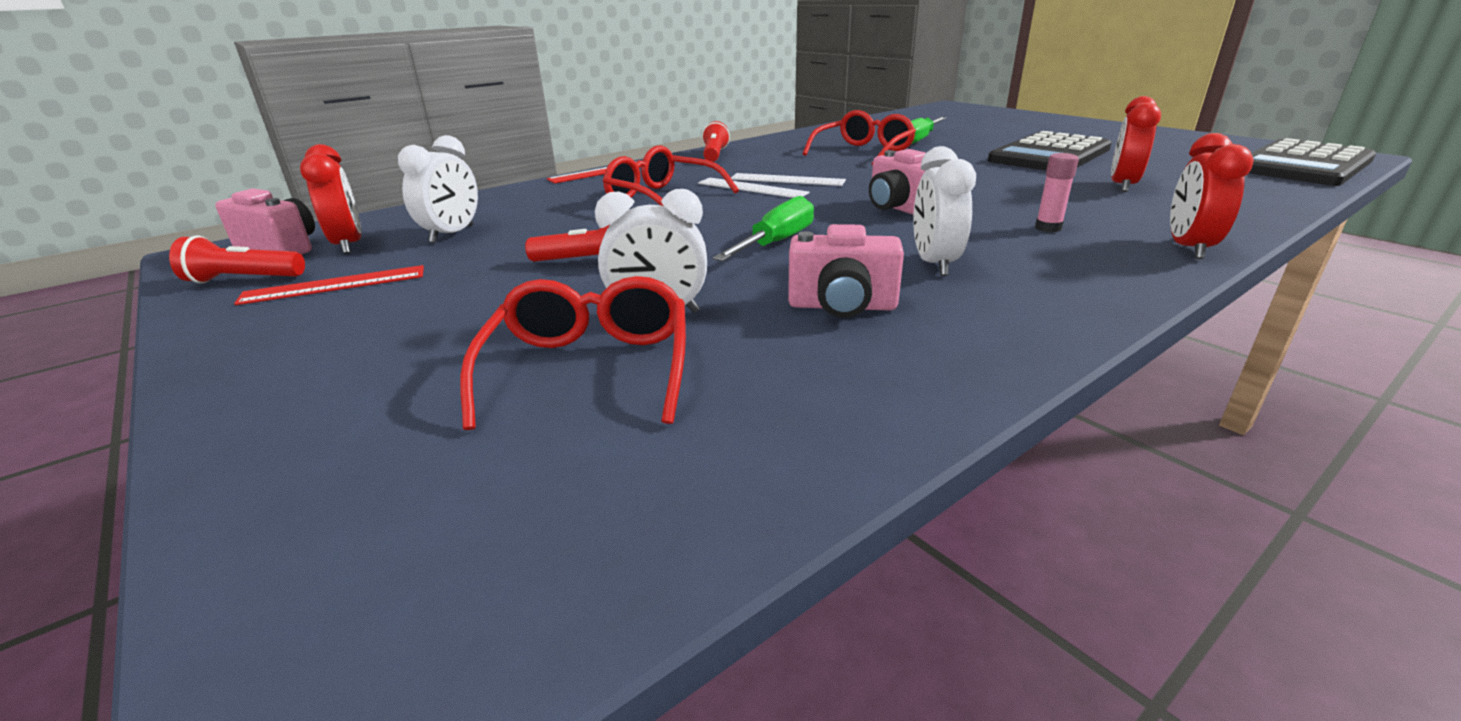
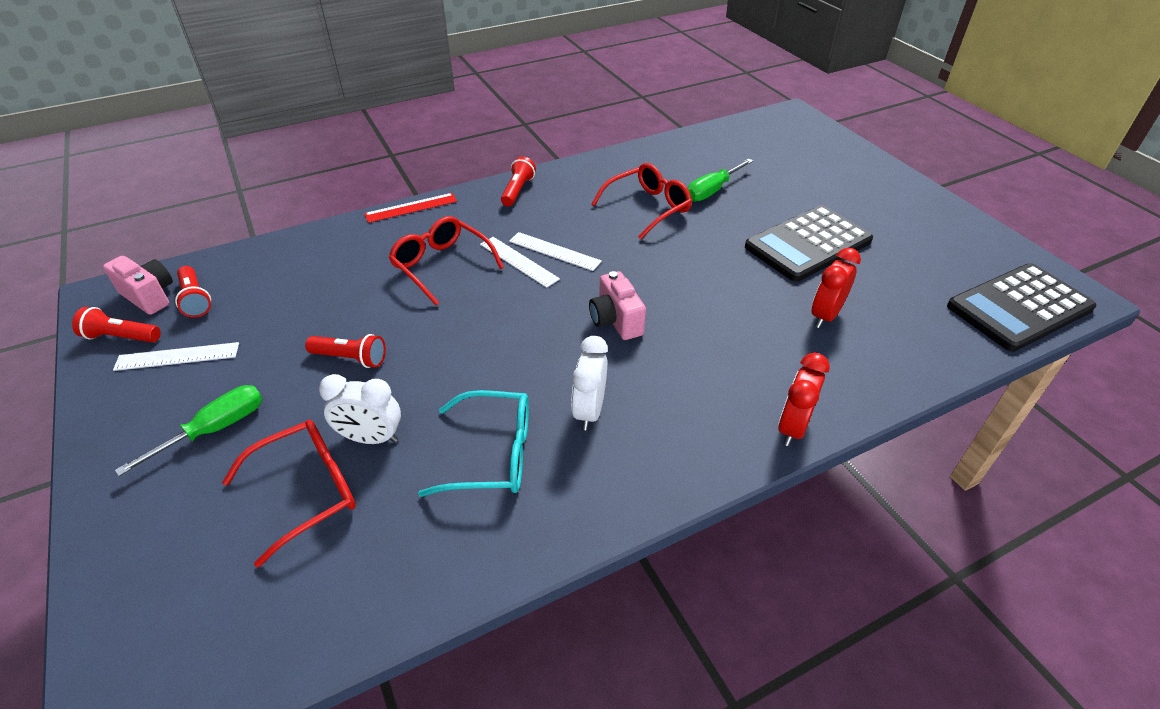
camera: 10 degrees right, 15 degrees up
(334, 285) = (177, 357): red ruler -> white ruler
(349, 245) = (195, 300): red clock -> red flashlight
(452, 234) = (269, 297): white clock -> none
(590, 368) = (307, 491): red glasses -> red glasses turned 45 degrees clockwise
(777, 242) = (494, 356): green screwdriver -> green screwdriver (216, 429)
(842, 306) = (493, 454): pink camera -> turquoise glasses
(1048, 228) = (709, 375): pink glue stick -> none

